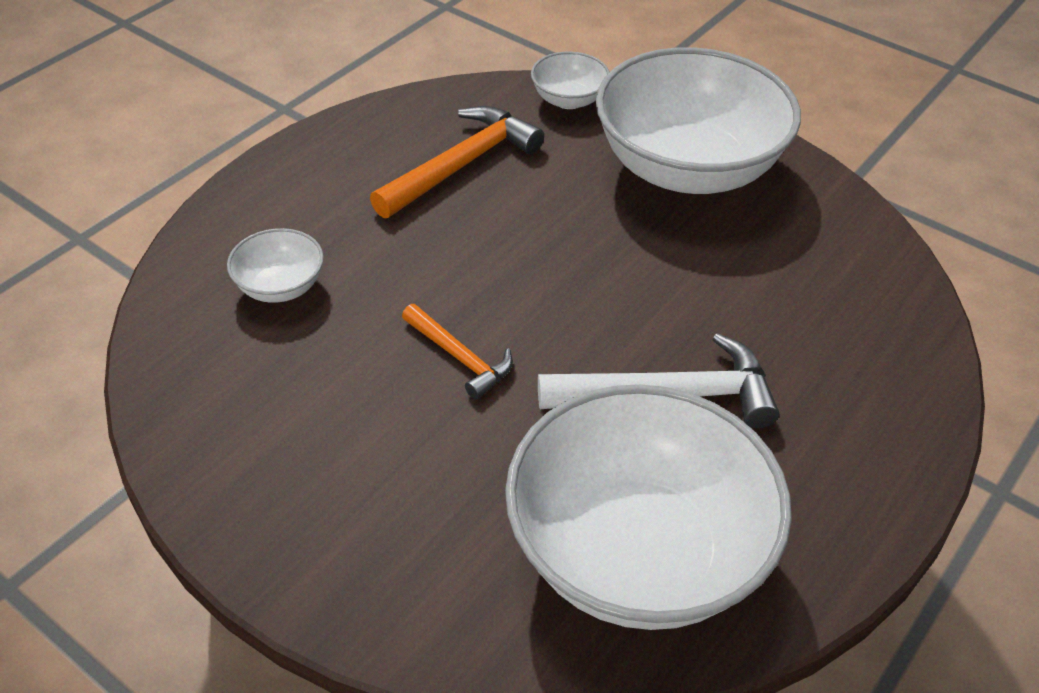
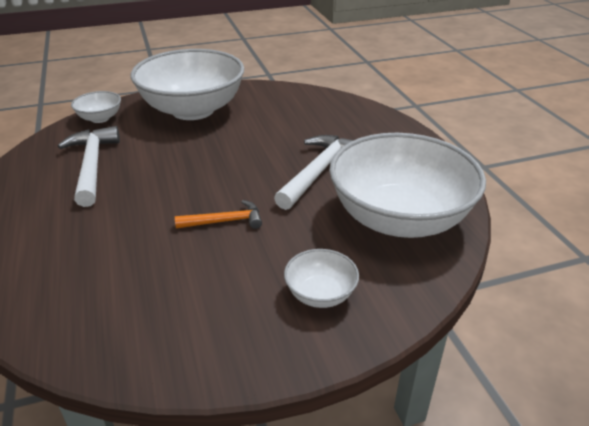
camera: 55 degrees left, 10 degrees down
(280, 287) = (85, 267): white bowl -> white bowl (320, 294)
(461, 165) = (92, 166): orange hammer -> white hammer

